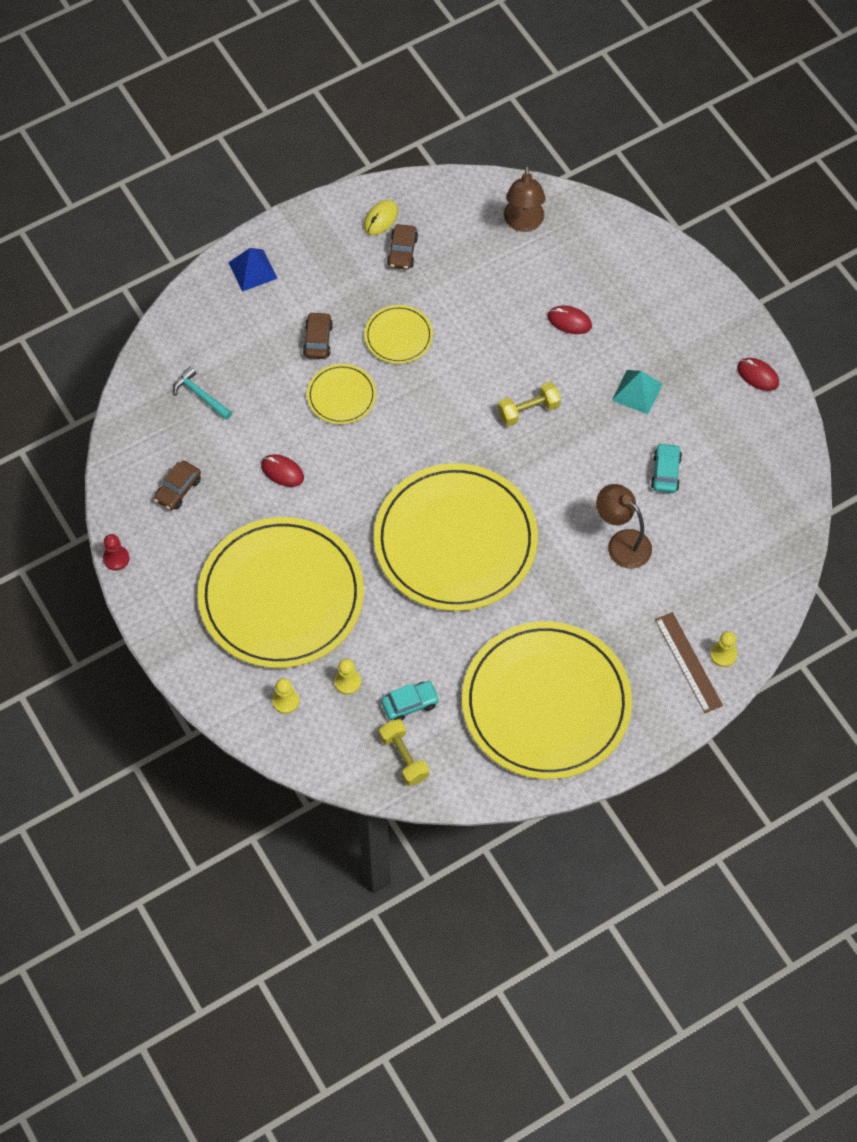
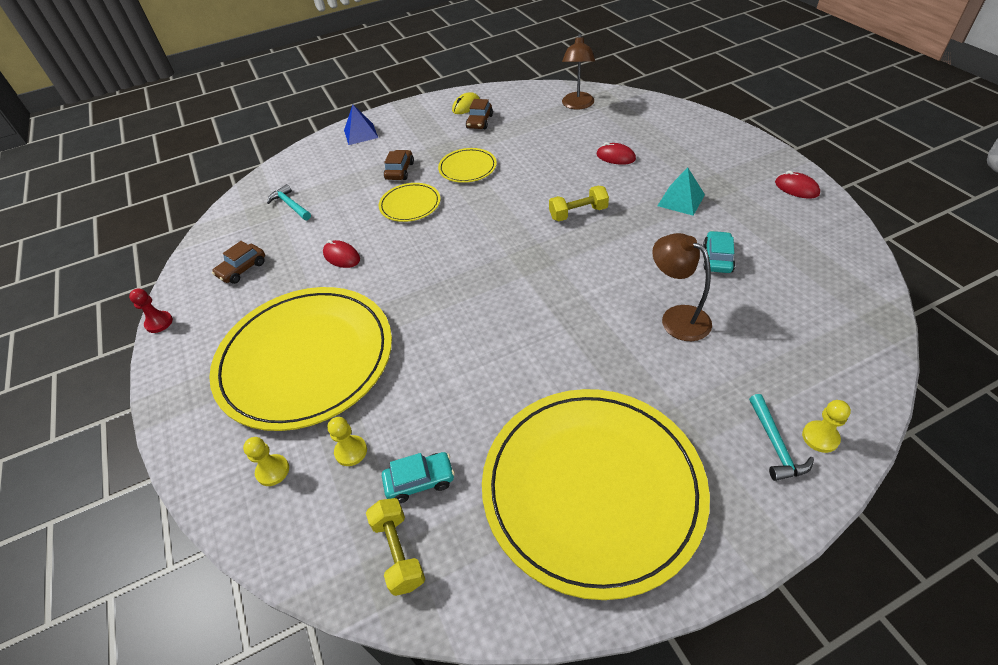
camera: 10 degrees right, 15 degrees down
(455, 540) = (497, 313): yellow plate -> none
(688, 662) = (775, 445): brown ruler -> turquoise hammer

